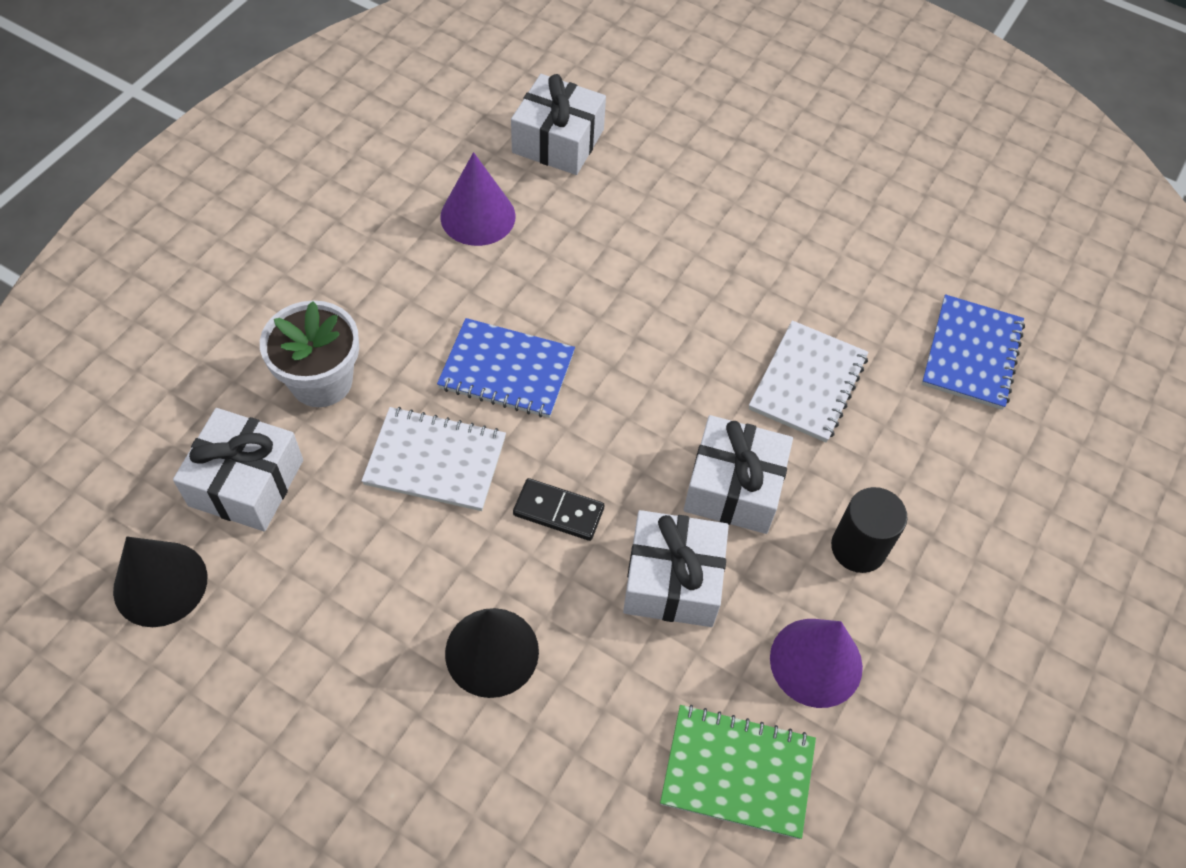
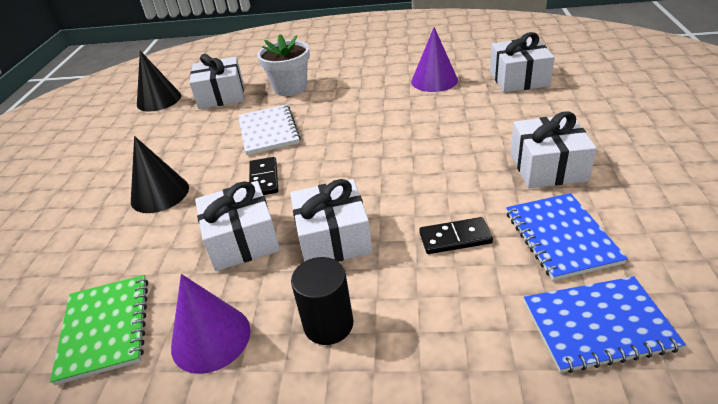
camera: 70 degrees right, 20 degrees down
(507, 370) = (344, 127): blue notebook -> blue notebook (561, 237)
(753, 241) = (547, 167): none -> white gift
(808, 383) = (455, 238): white notebook -> black domino

